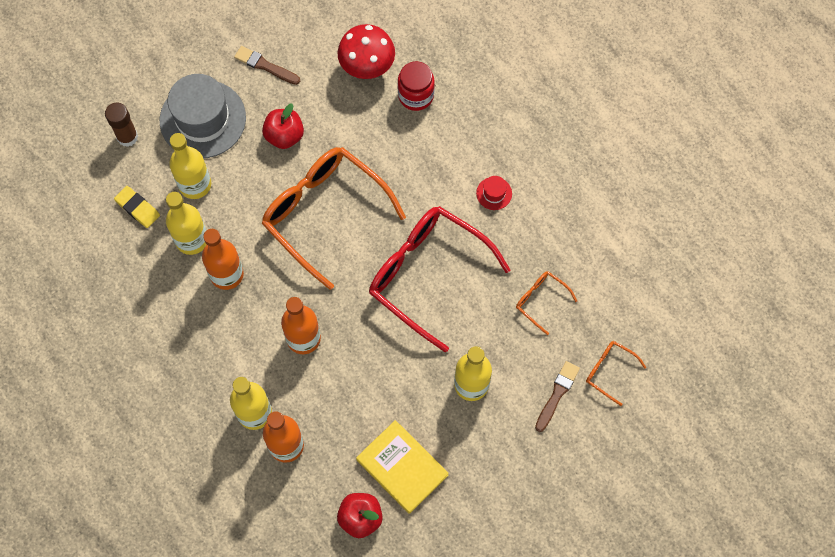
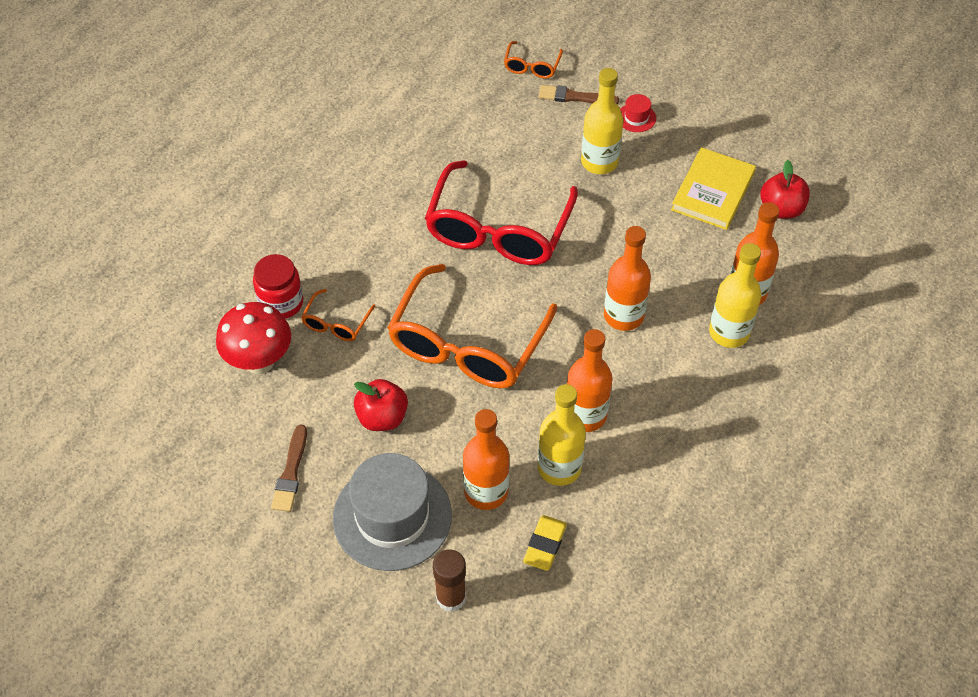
camera: 110 degrees left, 15 degrees down
(195, 184) = (486, 491): yellow bottle -> orange bottle
(494, 193) = (378, 200): red hat -> red hat (636, 118)
(540, 300) = (484, 132): orange glasses -> orange glasses (336, 323)

